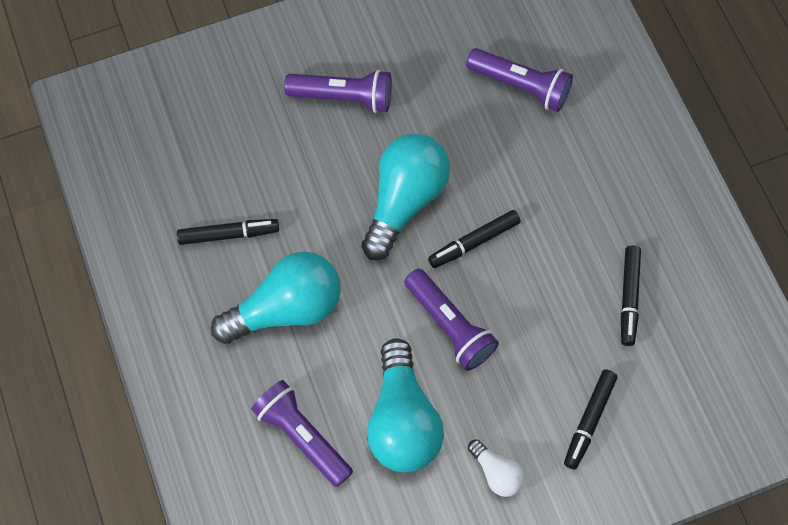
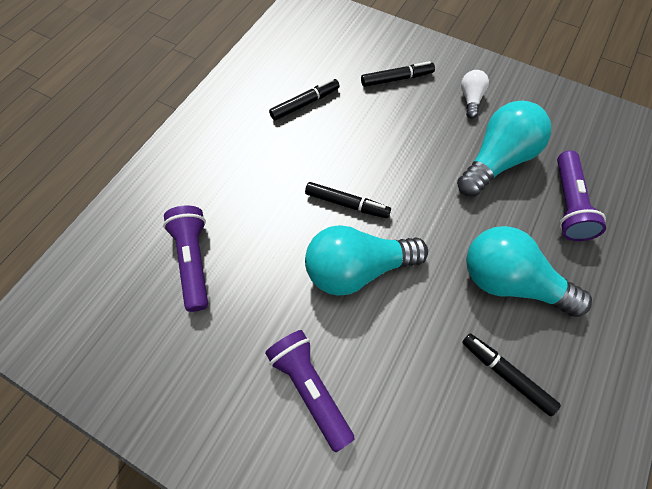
camera: 130 degrees left, 5 degrees down
(450, 326) = (416, 177): purple flashlight -> none

